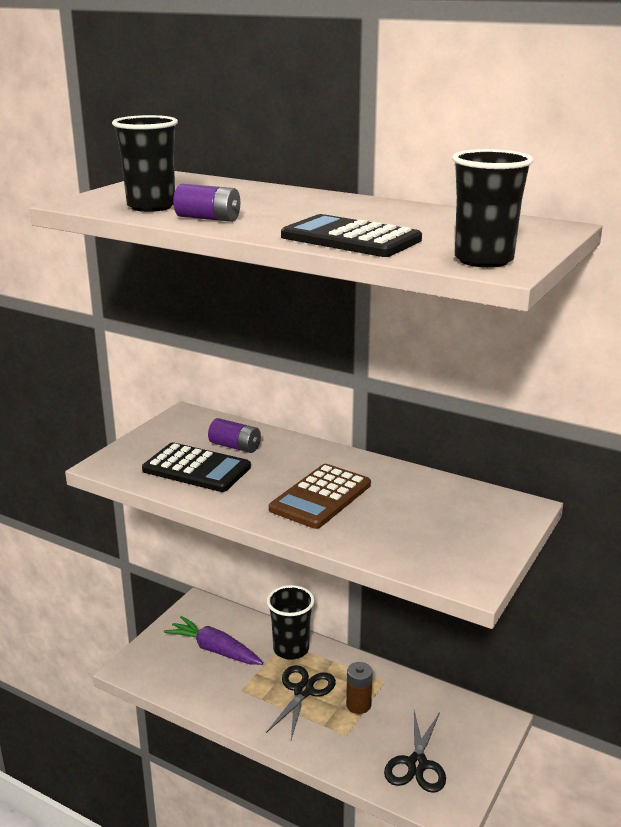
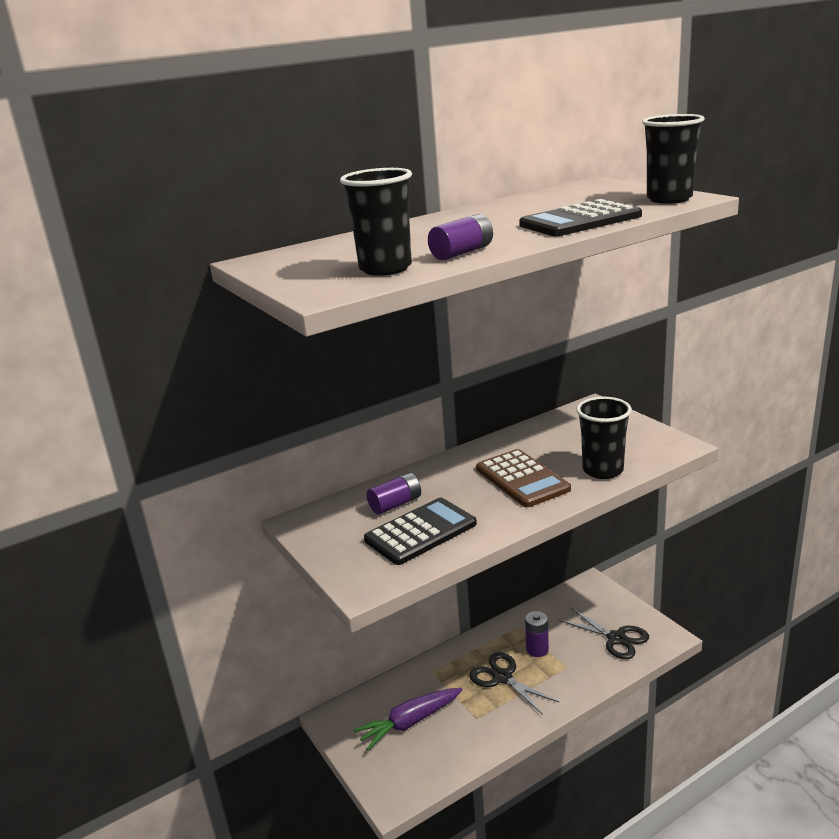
camera: 60 degrees left, 0 degrees up
(291, 649) = (444, 670): black cup -> black cup (603, 470)
(358, 705) = (537, 649): brown battery -> purple battery

